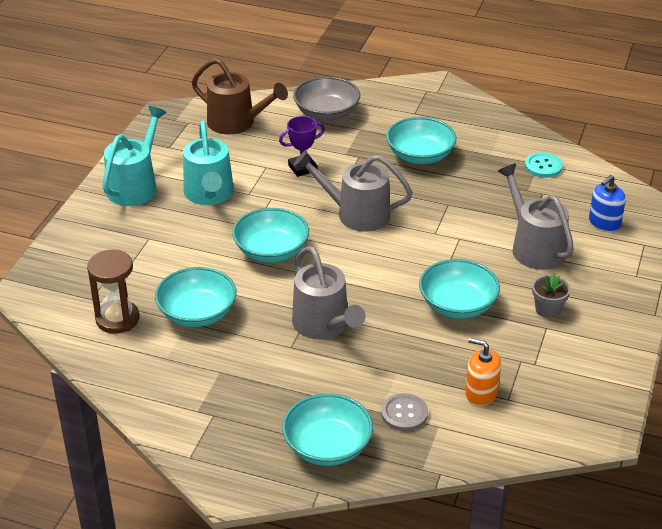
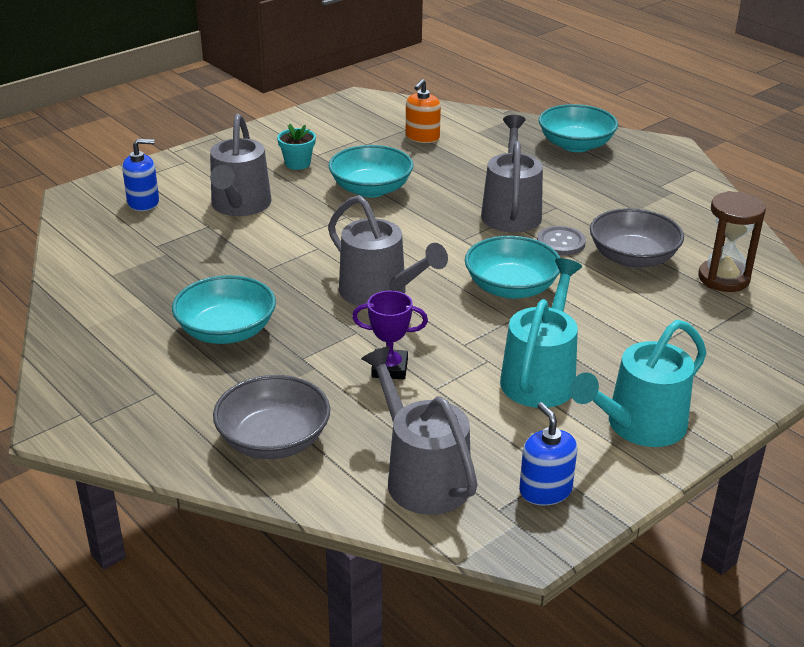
camera: 150 degrees left, 5 degrees down
(169, 137) = (545, 490): none -> blue soap dispenser
(197, 313) = (632, 258): turquoise bowl -> grey bowl
(236, 123) = (422, 477): brown watering can -> grey watering can
(404, 413) = (496, 144): grey button -> grey button (561, 242)
(481, 393) = (422, 137): orange soap dispenser -> orange soap dispenser turned 60 degrees clockwise
(543, 166) = (110, 270): turquoise button -> none
(548, 309) = (297, 163): grey flower pot -> turquoise flower pot

